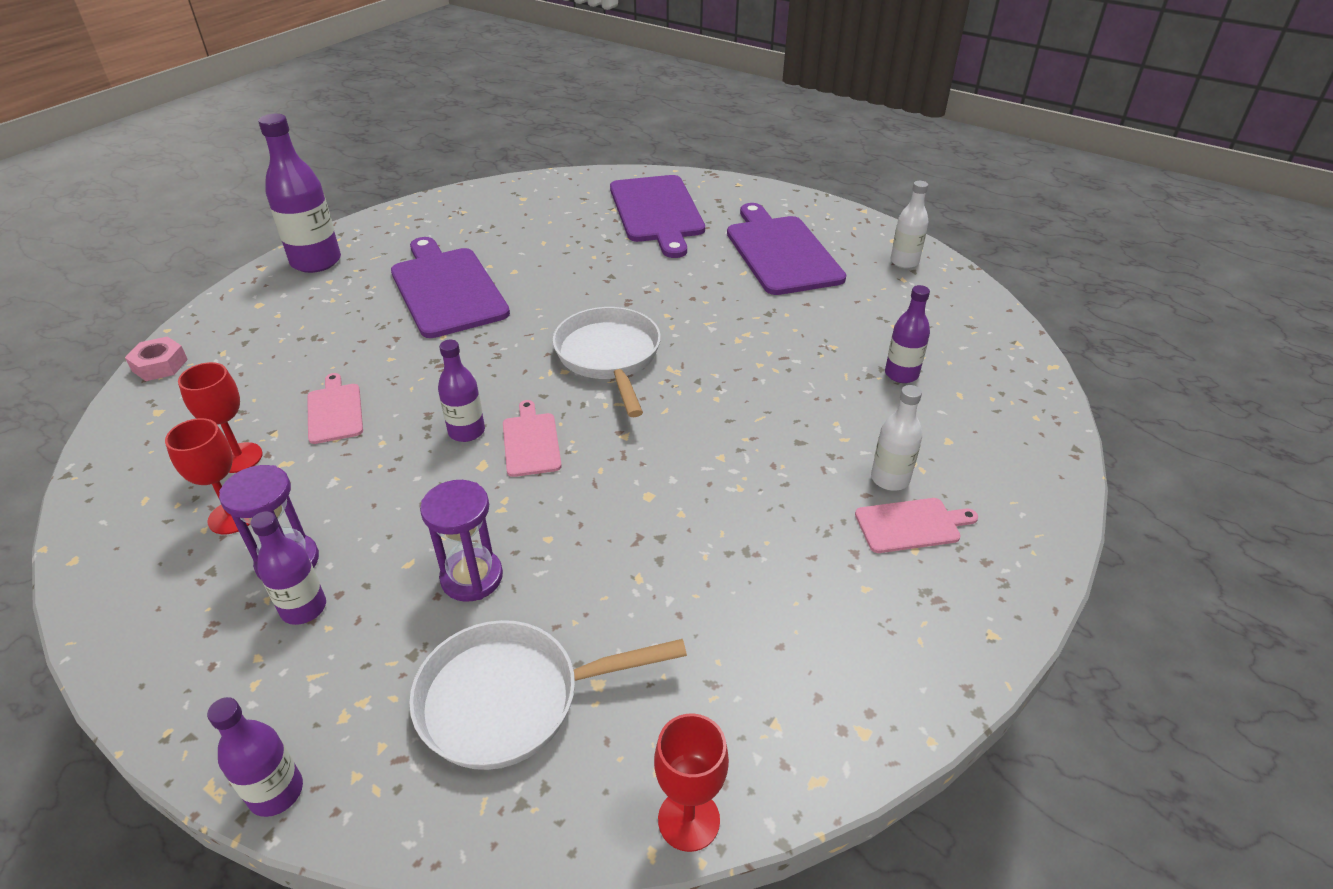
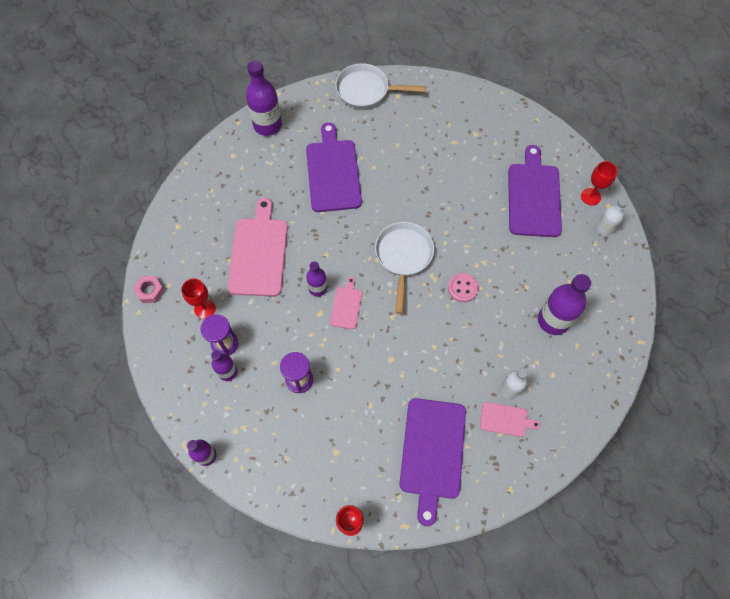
camera: 20 degrees right, 25 degrees up
(160, 365) = (180, 191): pink nut -> pink nut (150, 291)
(240, 458) = (211, 271): red goblet -> red goblet (590, 196)
(335, 411) = (259, 253): pink cutting board -> pink cutting board, size x2.04
(511, 700) = (300, 447): white pan -> white pan (366, 90)
(657, 212) = (474, 134): purple cutting board -> purple cutting board (432, 452)
(730, 371) = (462, 288): none -> pink button
(901, 374) = (553, 320): purple bottle -> purple bottle, size x1.73

